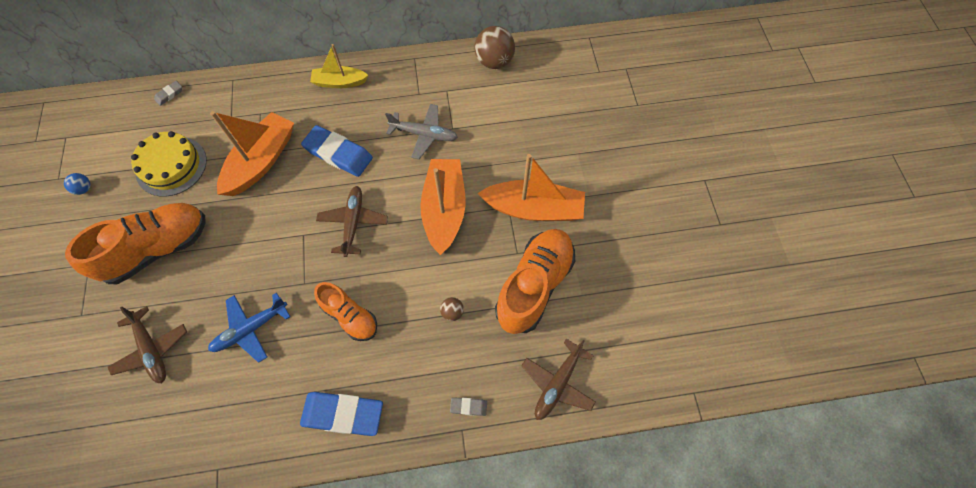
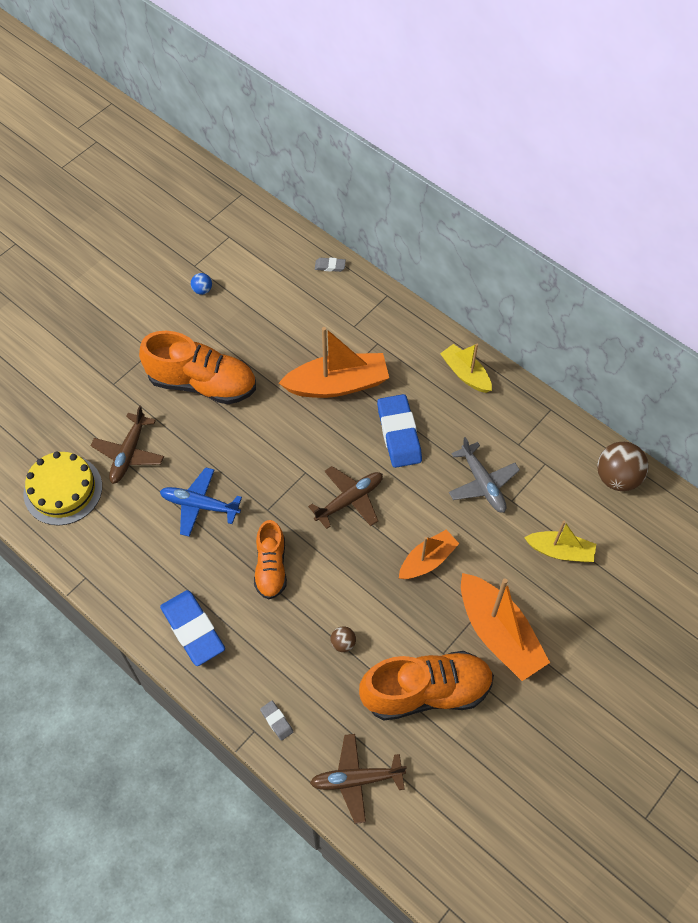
camera: 50 degrees right, 5 degrees down
(171, 166) = (274, 327): yellow cake -> yellow cake (63, 490)
(444, 210) = (427, 560): orange boat -> orange boat, size x0.60
(511, 130) = (560, 551): none -> yellow boat

